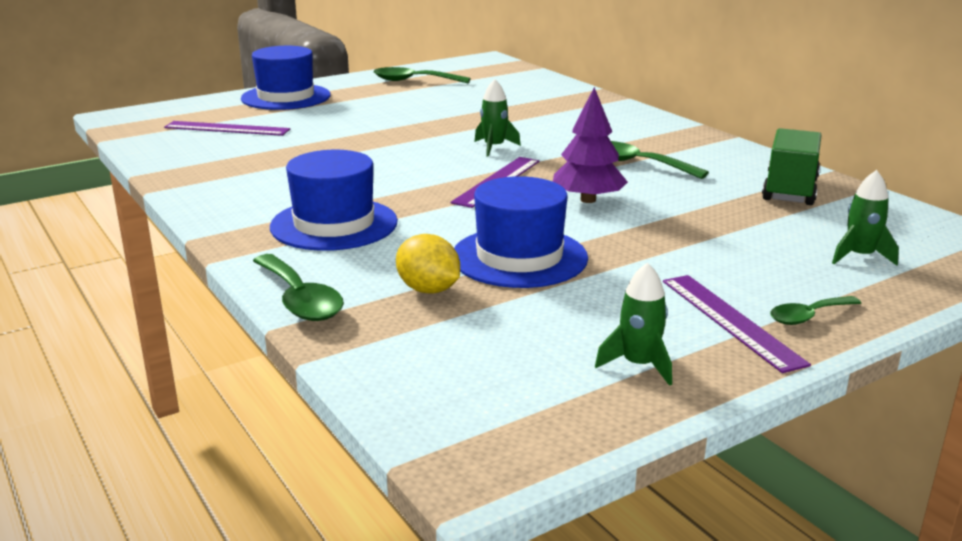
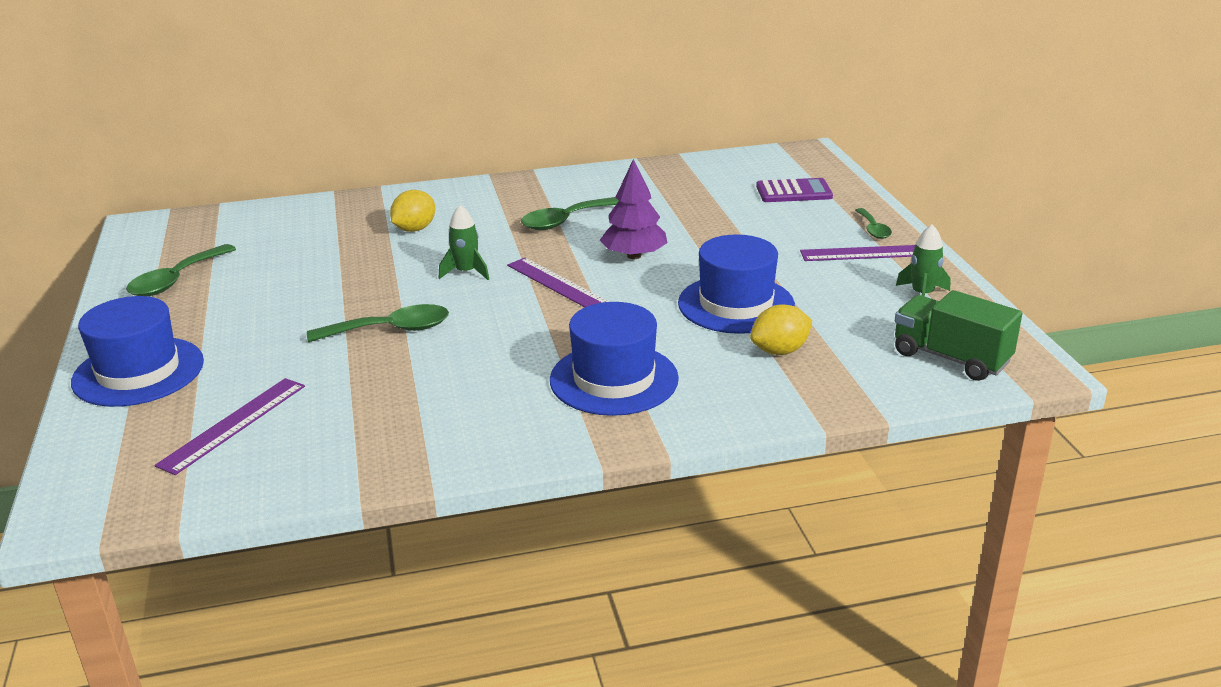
camera: 70 degrees left, 5 degrees up
(299, 299) = (774, 411): green spoon -> green spoon (390, 330)
(558, 120) = (414, 229): none -> yellow lemon
(789, 190) = (666, 181): green truck -> green truck (950, 358)
(859, 256) = (794, 192): green rocket -> purple calculator

